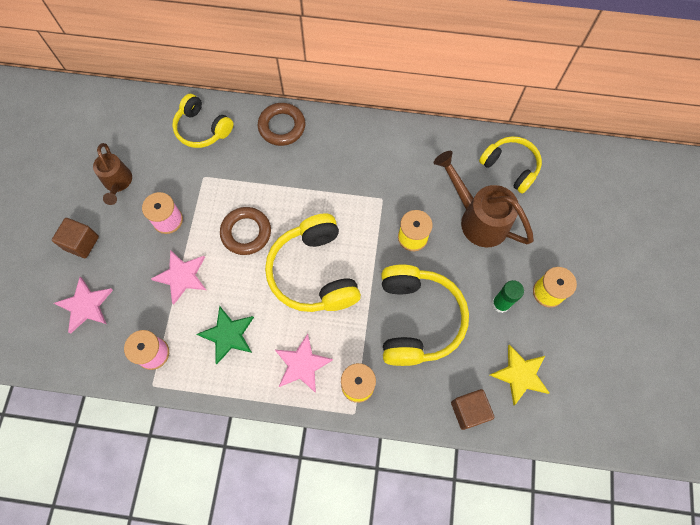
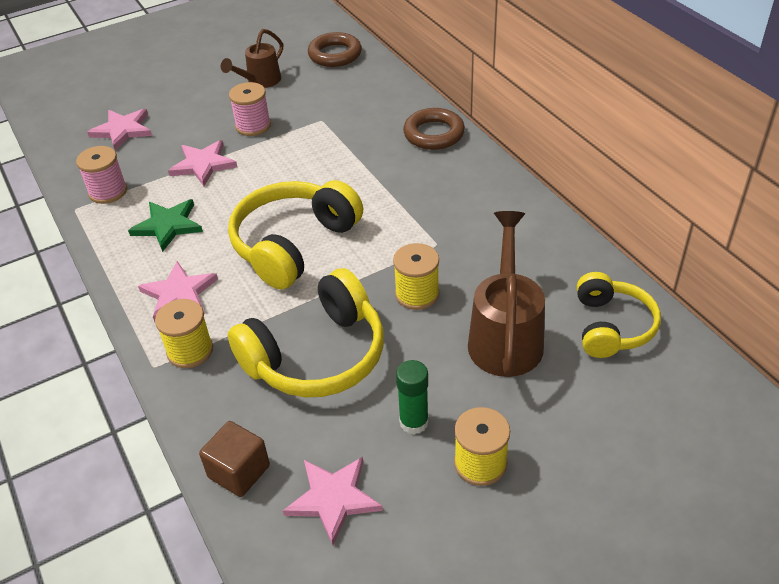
camera: 55 degrees right, 25 degrees down
(81, 243) = (181, 96): brown cube -> none
(202, 129) = (370, 92): yellow headphones -> none
(246, 232) = (290, 176): brown ring -> brown ring (335, 54)
(520, 375) = (333, 499): yellow star -> pink star

